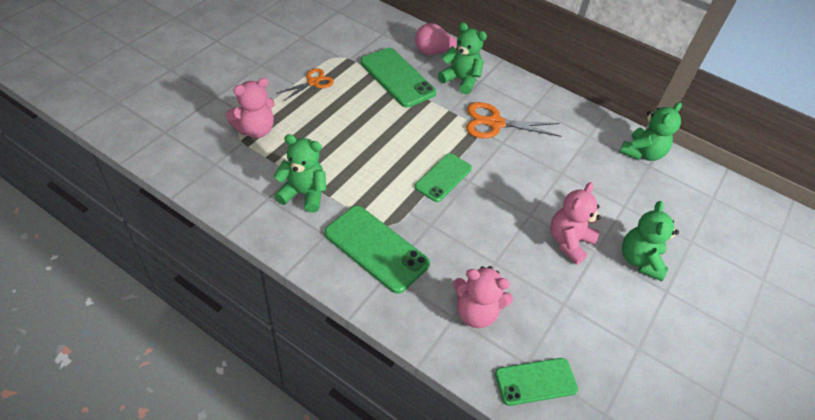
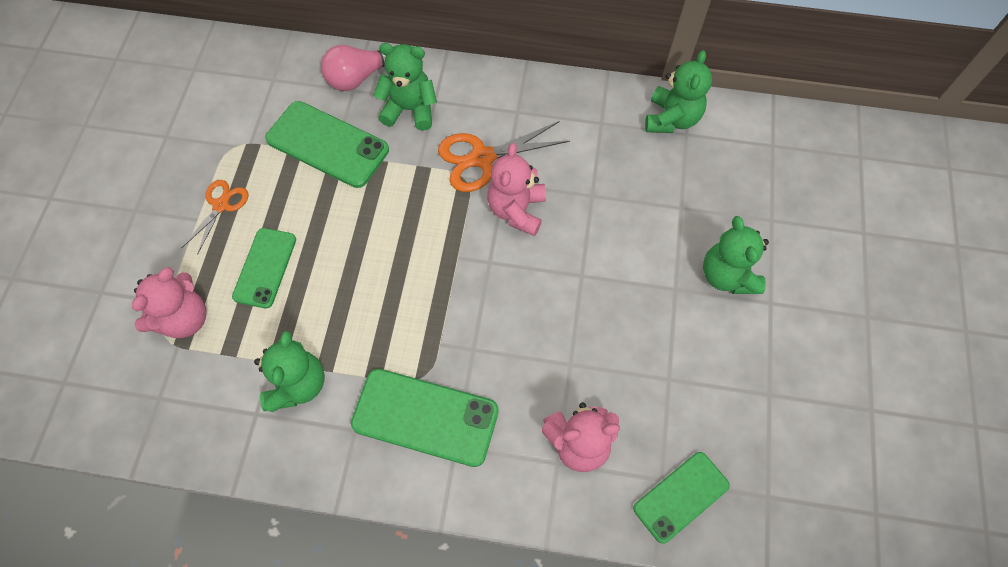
camera: 20 degrees left, 15 degrees up
(303, 194) = (297, 384): green teddy bear -> green teddy bear turned 105 degrees clockwise
(443, 177) = (456, 272): green phone -> green phone (265, 268)
(569, 242) = (640, 291): pink teddy bear -> pink teddy bear (516, 210)

